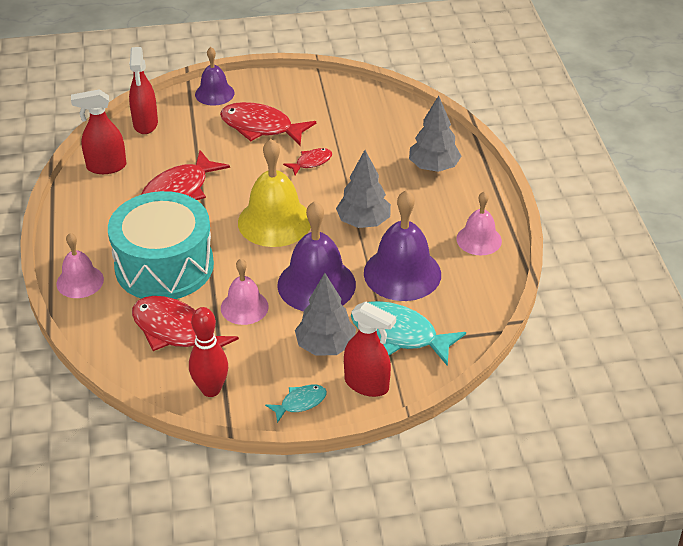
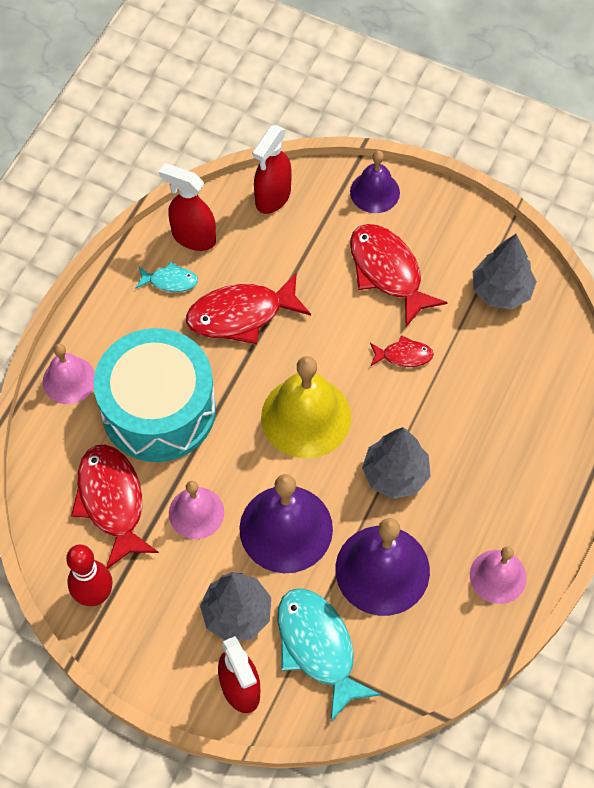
camera: 35 degrees right, 20 degrees up
(300, 403) = (163, 667): turquoise fish -> turquoise fish (170, 281)
(433, 167) = (530, 442): grey tree -> grey tree (501, 291)

